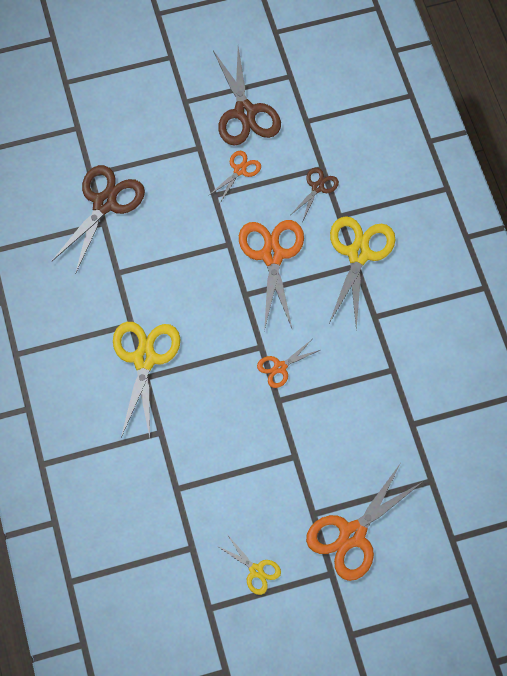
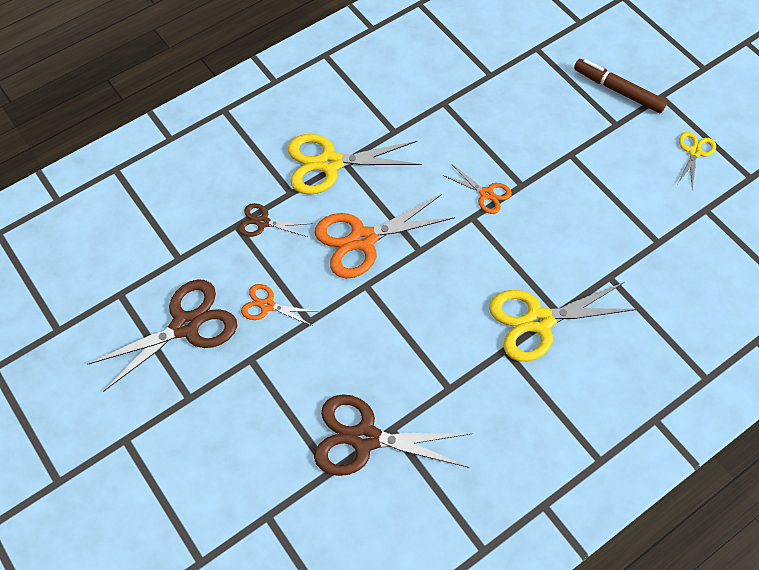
camera: 110 degrees left, 5 degrees down
(352, 534) = (618, 90): orange scissors -> brown marker

